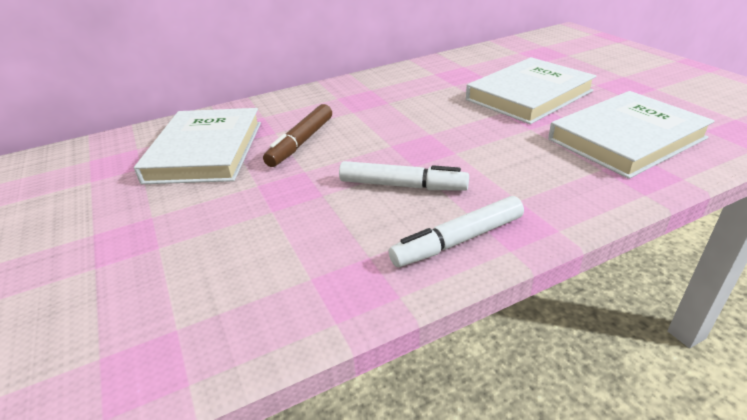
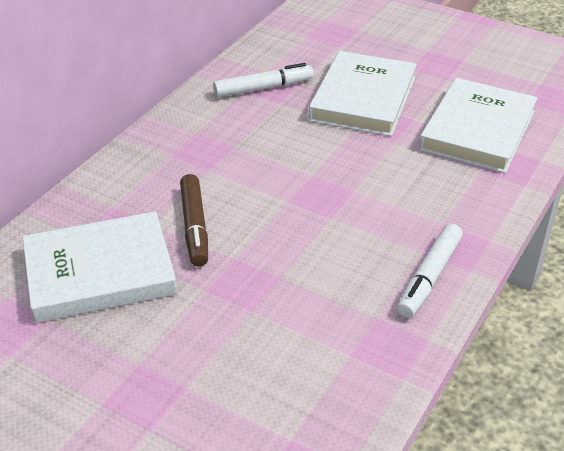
camera: 35 degrees left, 5 degrees up
(205, 151) = (100, 273): white book -> white book turned 75 degrees counterclockwise
(402, 186) = (341, 242): white marker -> white marker (263, 88)

